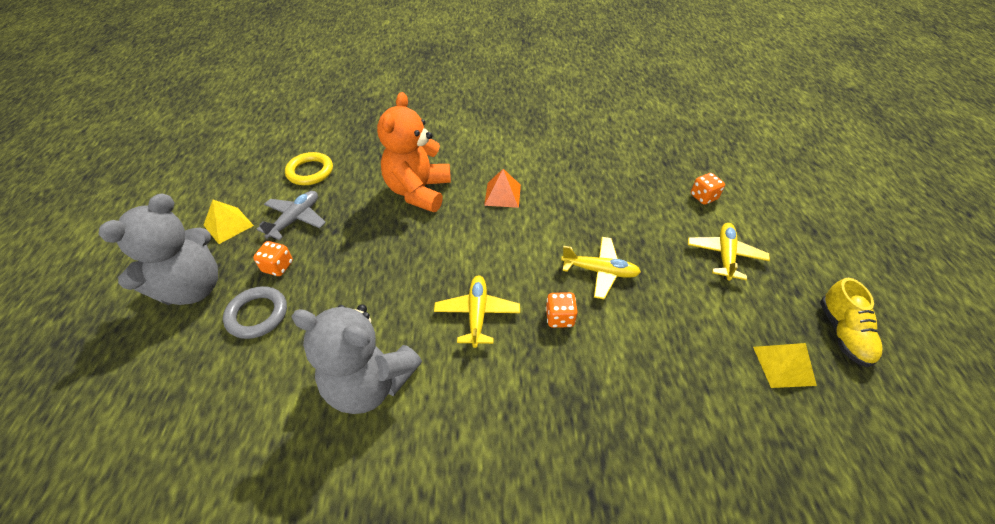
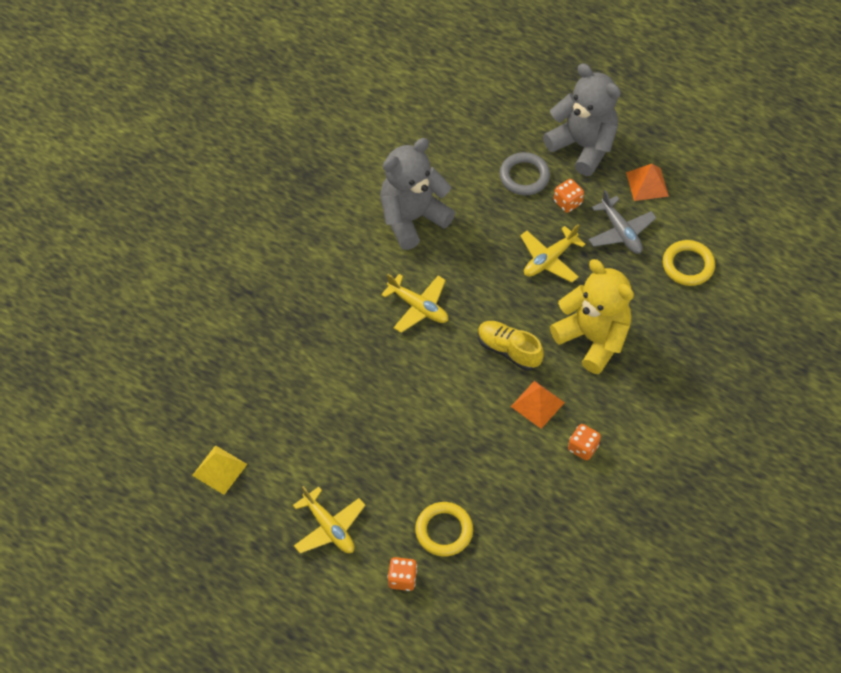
camera: 125 degrees right, 10 degrees up
(193, 288) = (583, 146): grey teddy bear -> grey teddy bear turned 150 degrees clockwise
(228, 225) = (647, 184): yellow pyramid -> orange pyramid
(418, 191) = (593, 338): orange teddy bear -> yellow teddy bear
(559, 318) = (372, 357): orange dice -> orange dice (583, 448)
(600, 271) = (390, 417): yellow plane -> yellow plane (549, 259)
(648, 194) = (444, 531): none -> yellow ring
(843, 333) = (202, 538): yellow shoe -> yellow shoe (508, 350)

